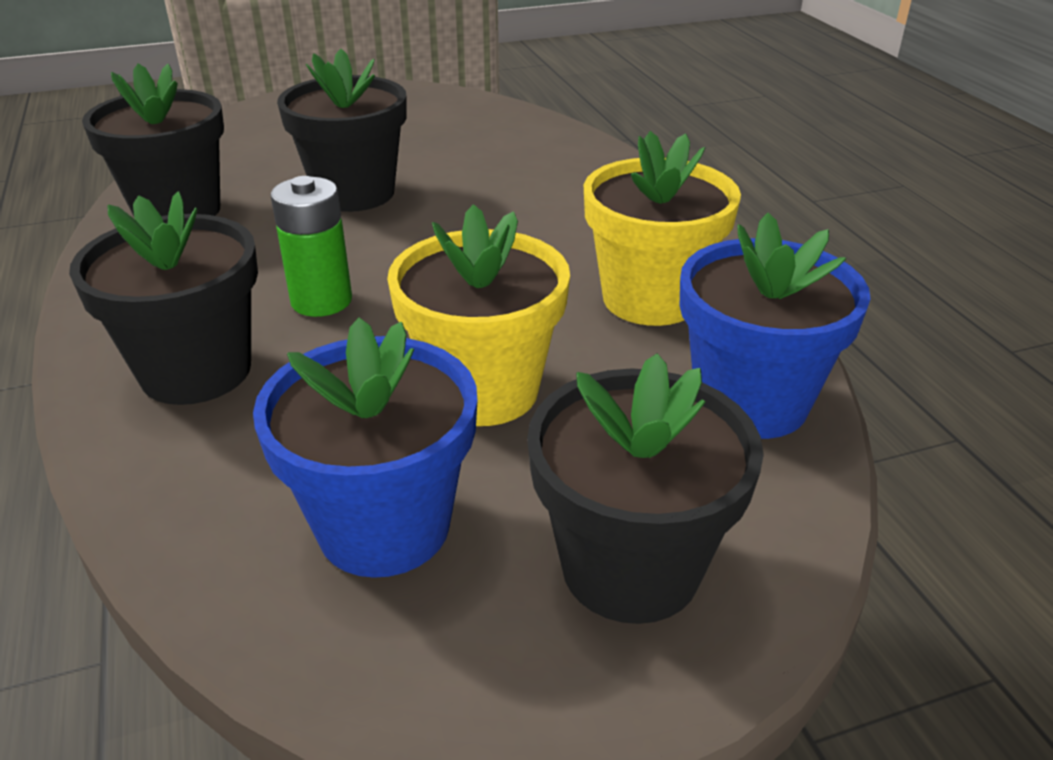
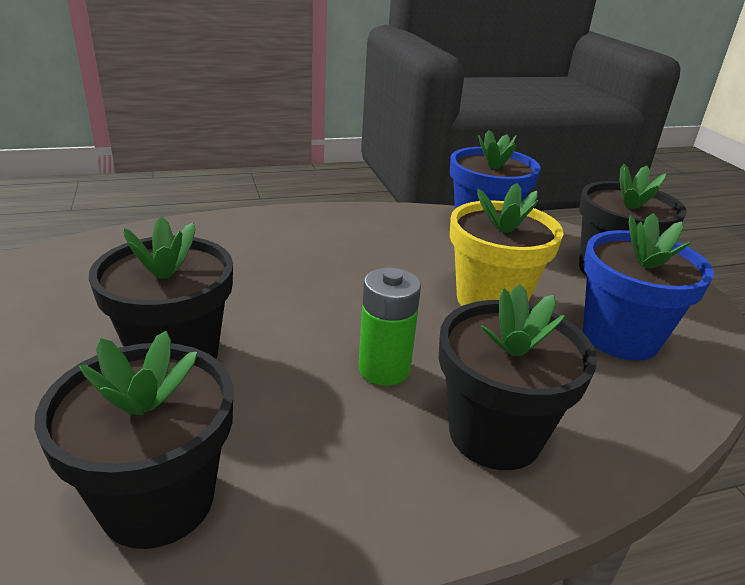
camera: 90 degrees left, 5 degrees down
(650, 299) = (386, 239): yellow flower pot -> none

